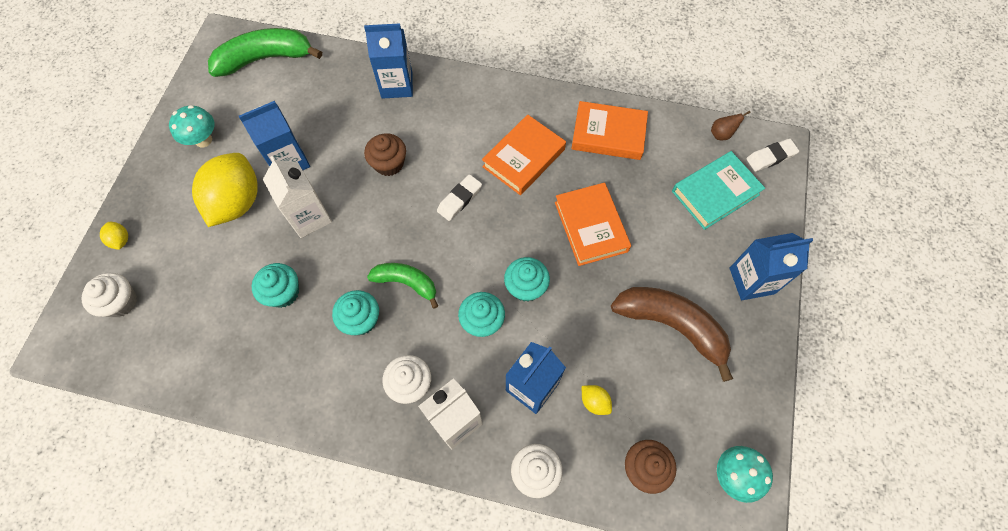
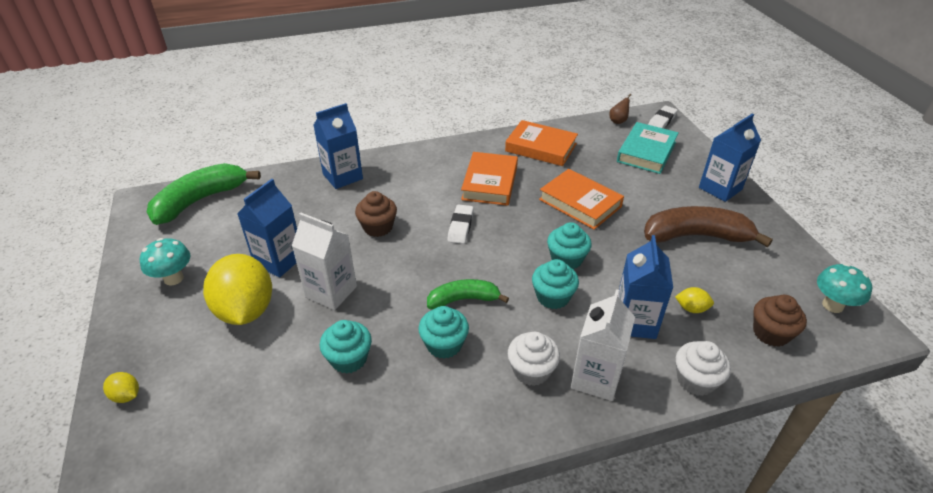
camera: 30 degrees left, 25 degrees down
(121, 302) = (162, 451): white cupcake -> none
(608, 134) = (541, 147): orange book -> orange book turned 45 degrees clockwise

